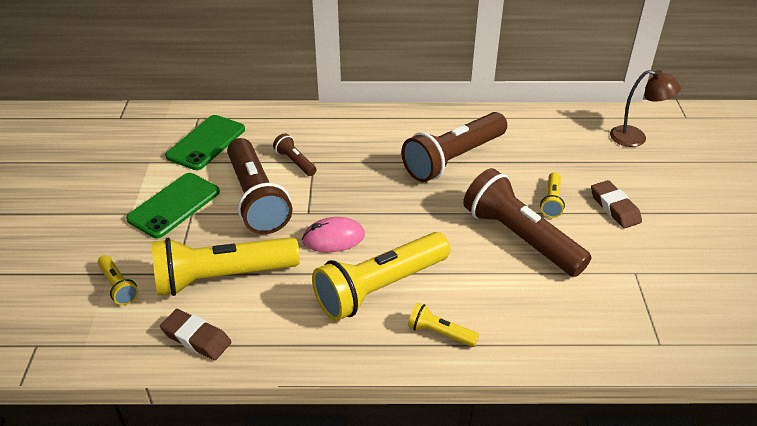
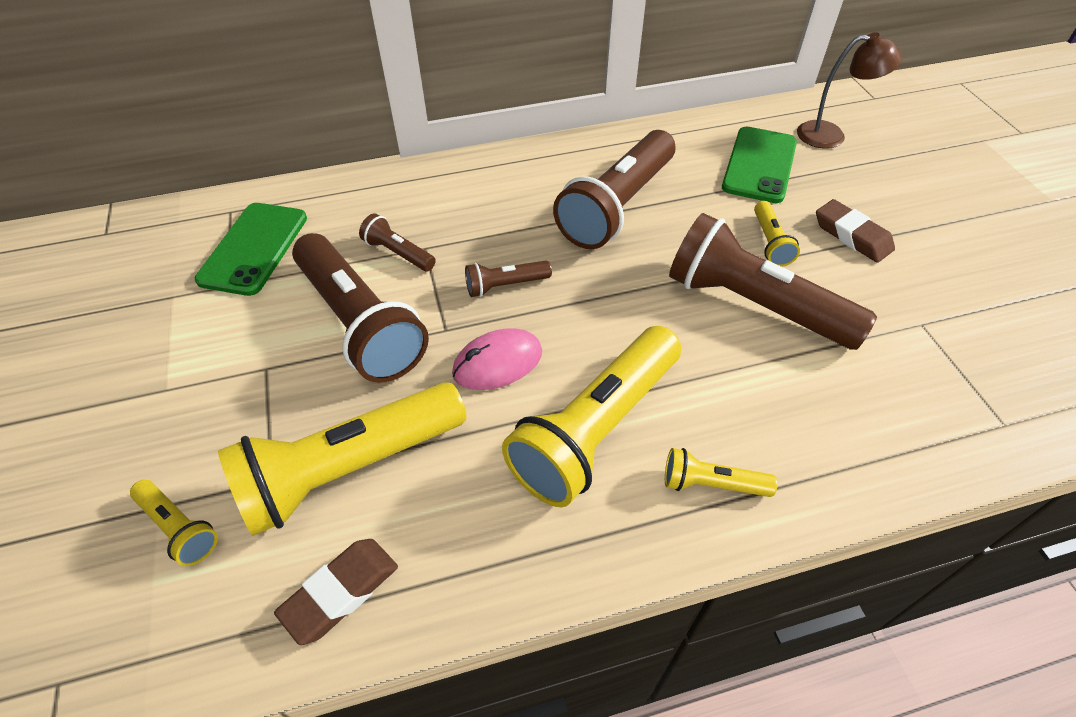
camera: 15 degrees left, 10 degrees up
(174, 205) = (233, 361): green phone -> green phone (759, 165)
(196, 338) = (341, 592): brown eraser -> brown eraser turned 60 degrees counterclockwise
(356, 194) = (505, 285): none -> brown flashlight

